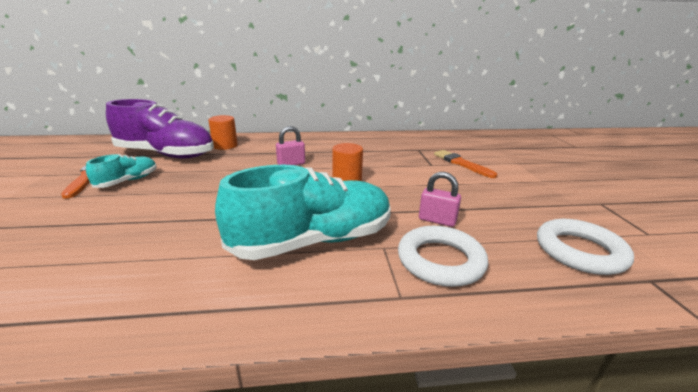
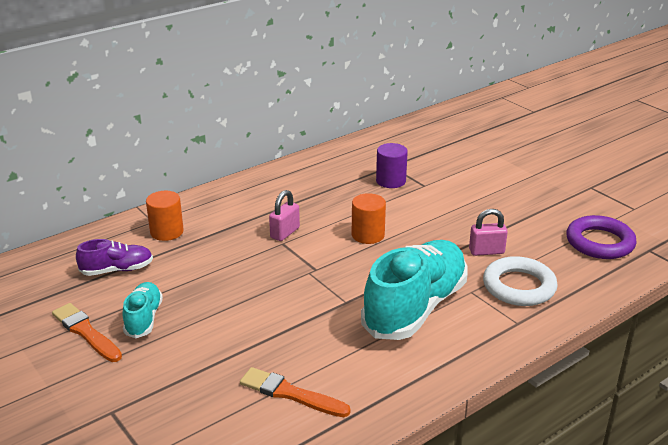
camera: 30 degrees left, 5 degrees up
(166, 154) = (117, 270): purple shoe -> purple shoe, size x0.49
(407, 157) = (391, 181): none -> purple cylinder
(461, 164) = (450, 174): orange brush -> orange brush (290, 394)
(579, 251) = (599, 242): white ring -> purple ring

